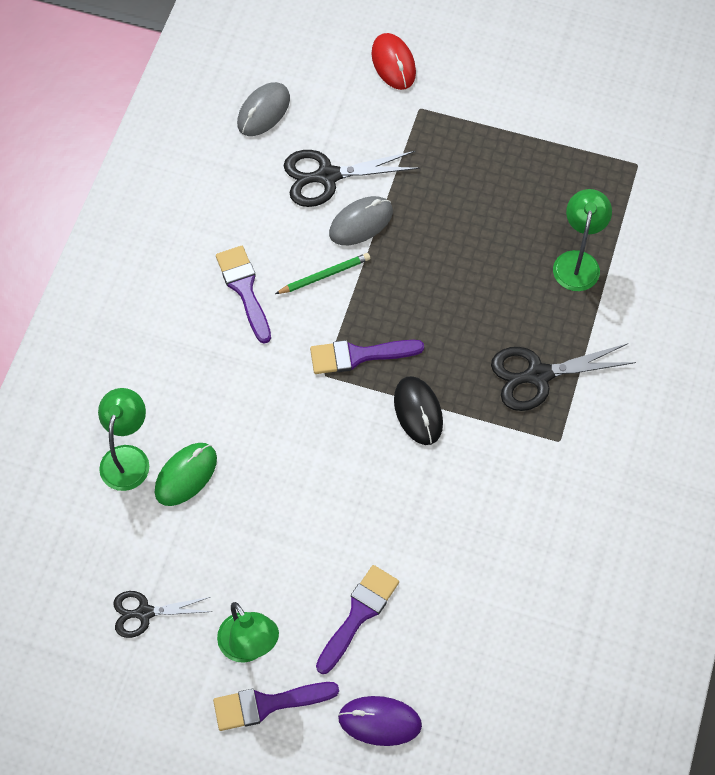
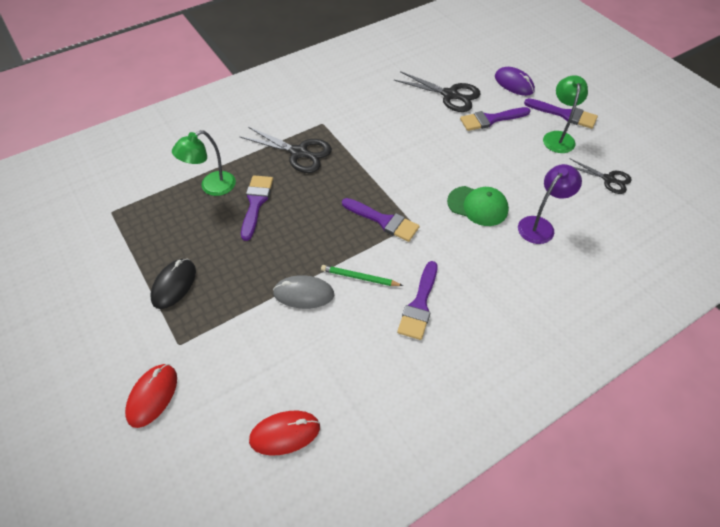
camera: 140 degrees left, 10 degrees down
(127, 457) = (572, 256): green lamp -> none
(186, 475) = (540, 225): green mouse -> purple lamp
(263, 111) = (285, 433): grey mouse -> red mouse
(273, 451) = (477, 206): none -> green cap
(327, 176) = (292, 342): black scissors -> black scissors (450, 95)
(418, 411) = (378, 175): black mouse -> black mouse (174, 285)
(510, 278) = (256, 203): none -> purple brush

